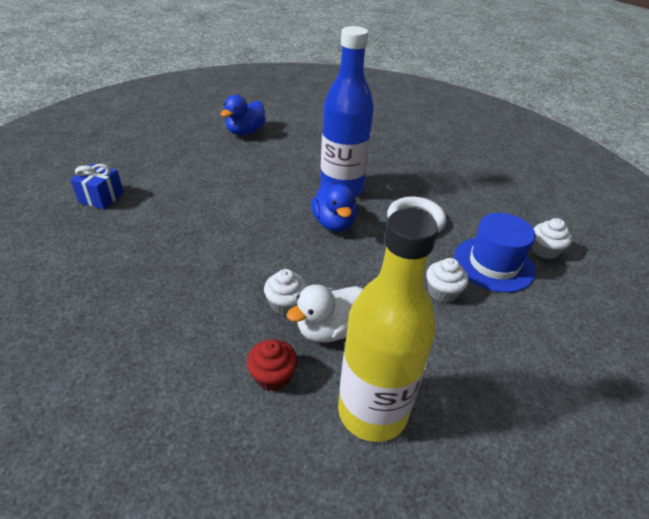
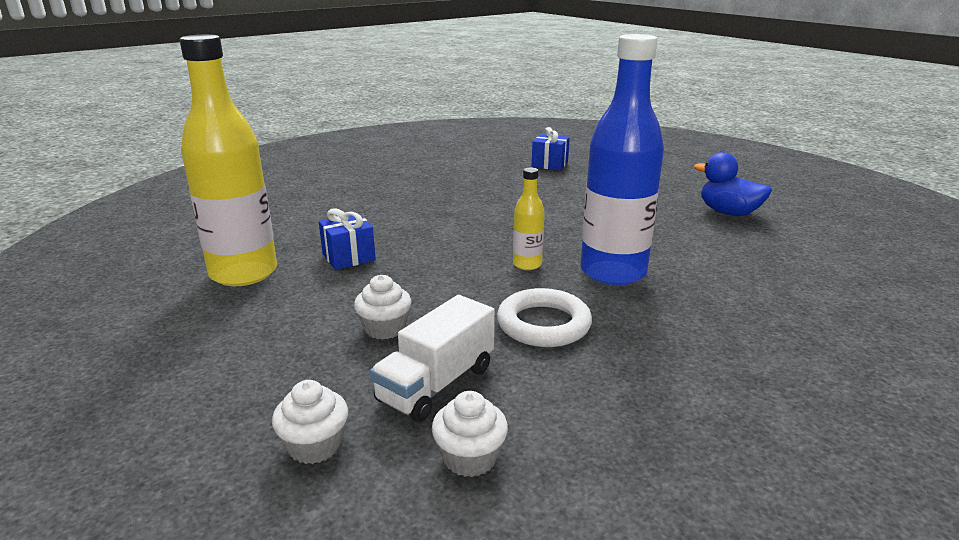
camera: 95 degrees right, 15 degrees down
(272, 376) = (306, 234): red cupcake -> none
(286, 304) = (389, 239): white cupcake -> white cupcake (315, 445)
(329, 329) = (348, 257): white duck -> blue gift
(334, 223) = (527, 264): blue duck -> yellow bottle
(493, 264) = (436, 384): blue hat -> white truck

